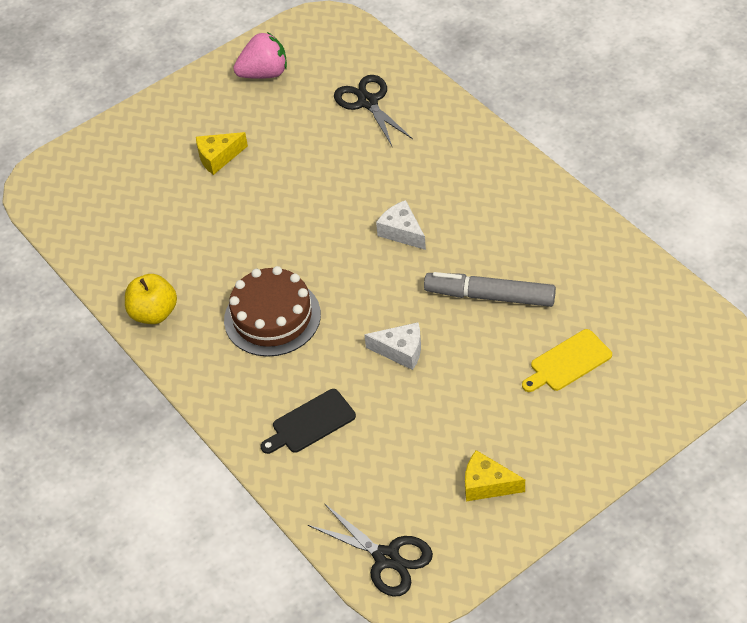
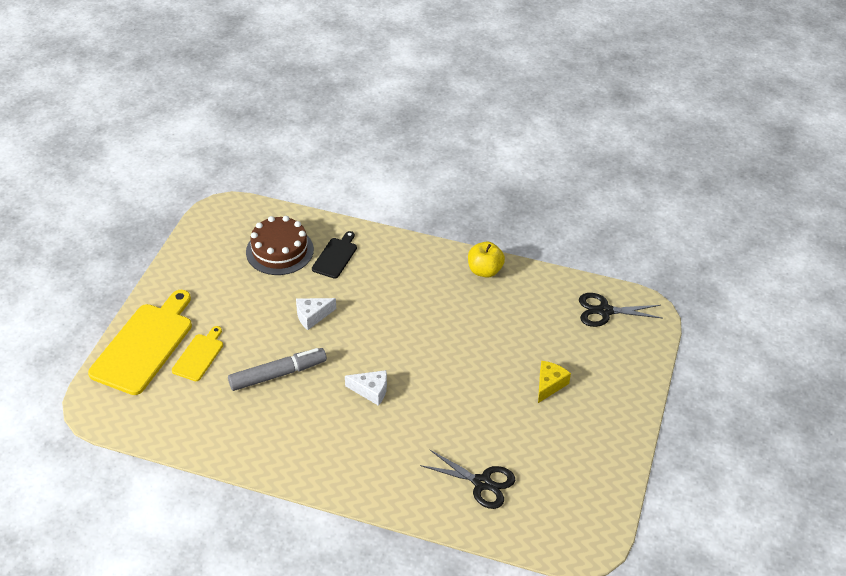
camera: 140 degrees right, 5 degrees down
(264, 74) = (586, 469): pink strawberry -> none
(272, 317) = (410, 300): brown cake -> brown cake (279, 251)
(386, 558) = (242, 216): black scissors -> black scissors (604, 311)
(487, 484) = (209, 270): yellow cheese -> none
(628, 408) = (144, 345): none -> yellow cutting board

